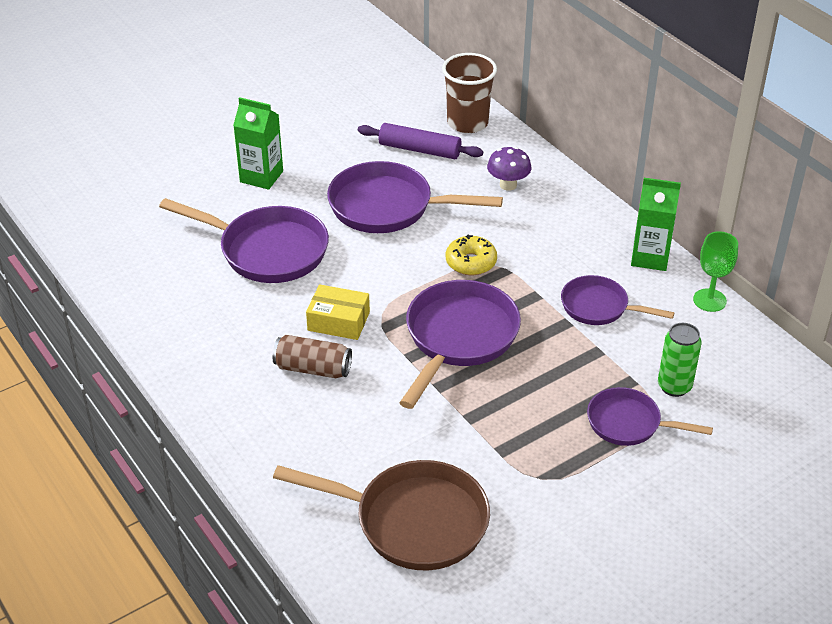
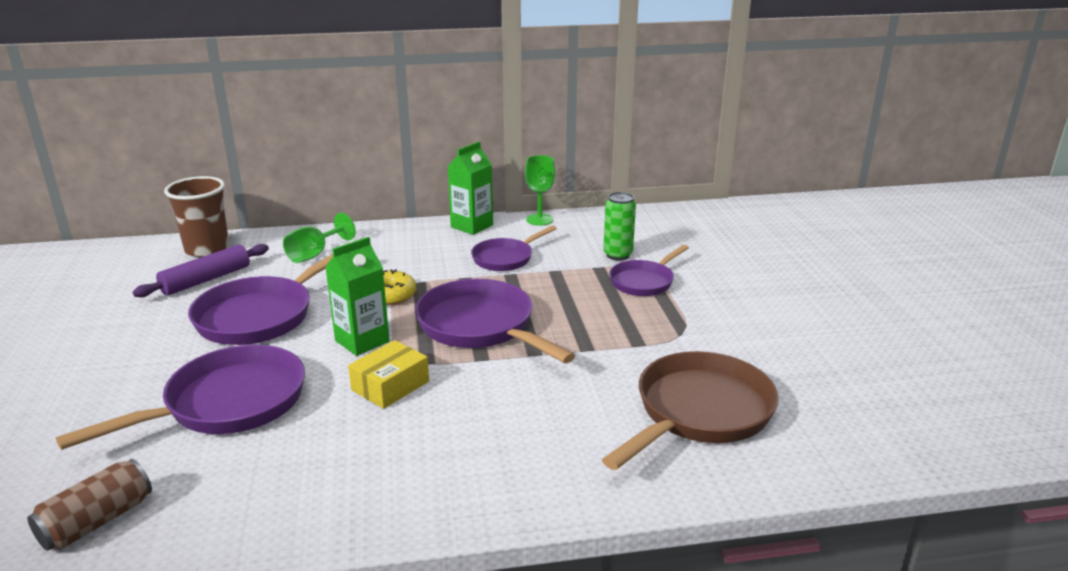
camera: 65 degrees left, 15 degrees down
(261, 176) = (101, 377): green carton -> green carton (362, 341)
(313, 368) = (444, 420): brown can -> brown can (97, 521)
(508, 185) = (314, 254): purple mushroom -> green goblet

